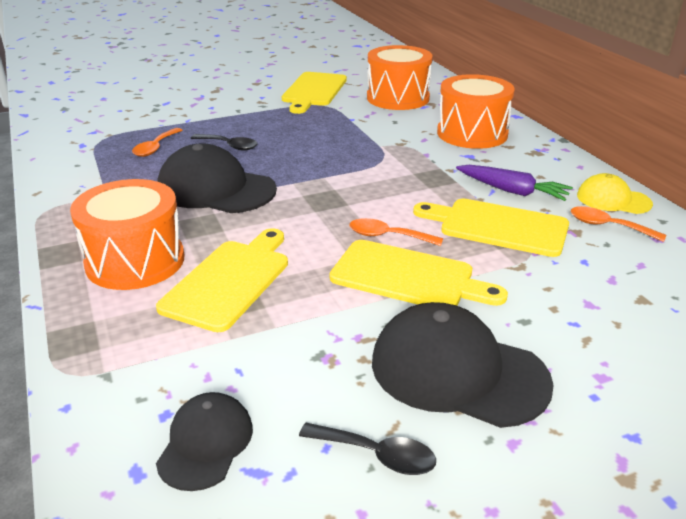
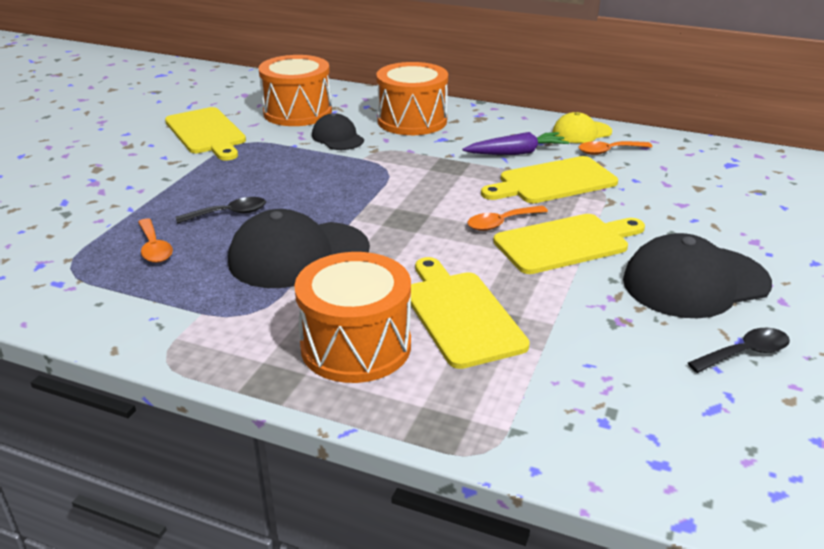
camera: 45 degrees left, 0 degrees up
(205, 443) = (660, 417): black cap -> black cap (337, 137)

